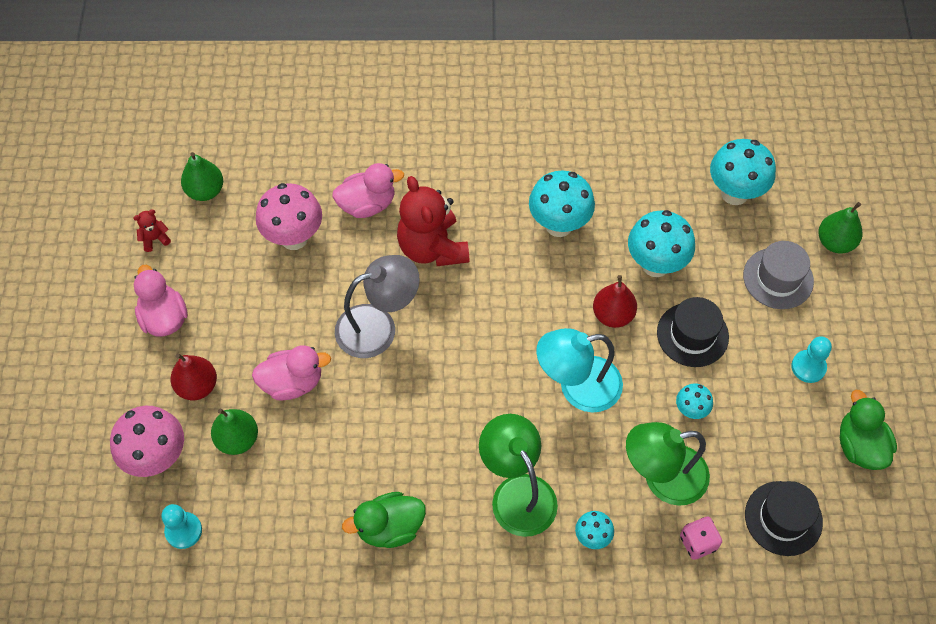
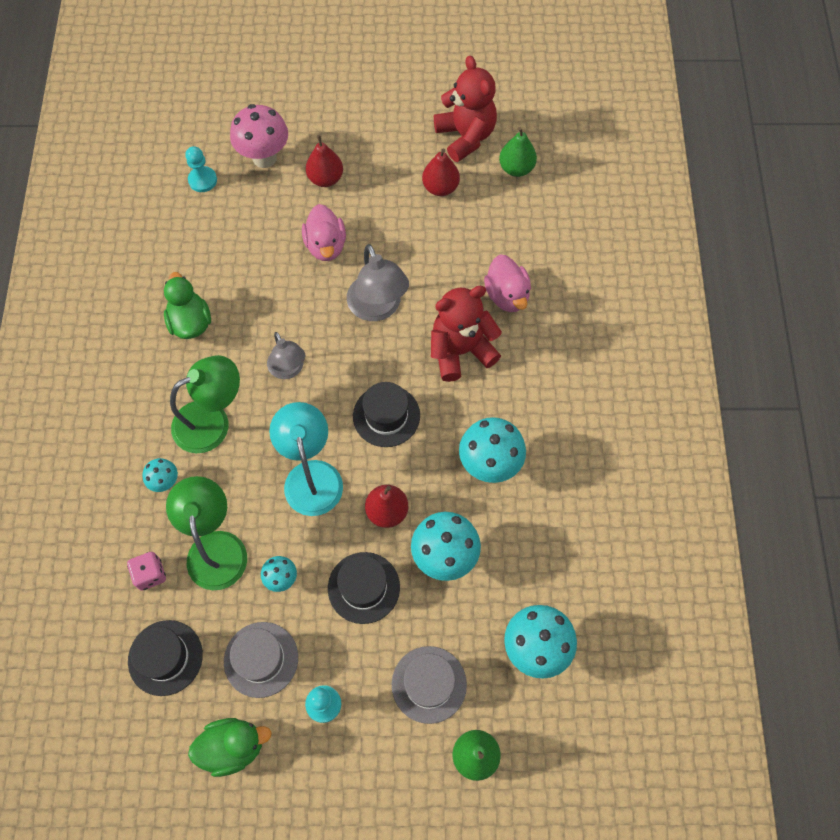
camera: 90 degrees right, 5 degrees up
(155, 239) = (465, 136): red teddy bear -> red teddy bear, size x2.41
(164, 318) = (389, 150): pink duck -> none
(223, 265) = (440, 187): none -> red pear
(237, 439) = (277, 210): green pear -> none
(294, 238) = (469, 238): pink mushroom -> none
(453, 415) = (288, 370): none -> grey lamp
(508, 317) = (386, 416): none -> black hat
(773, 425) = (261, 659): none -> grey hat

